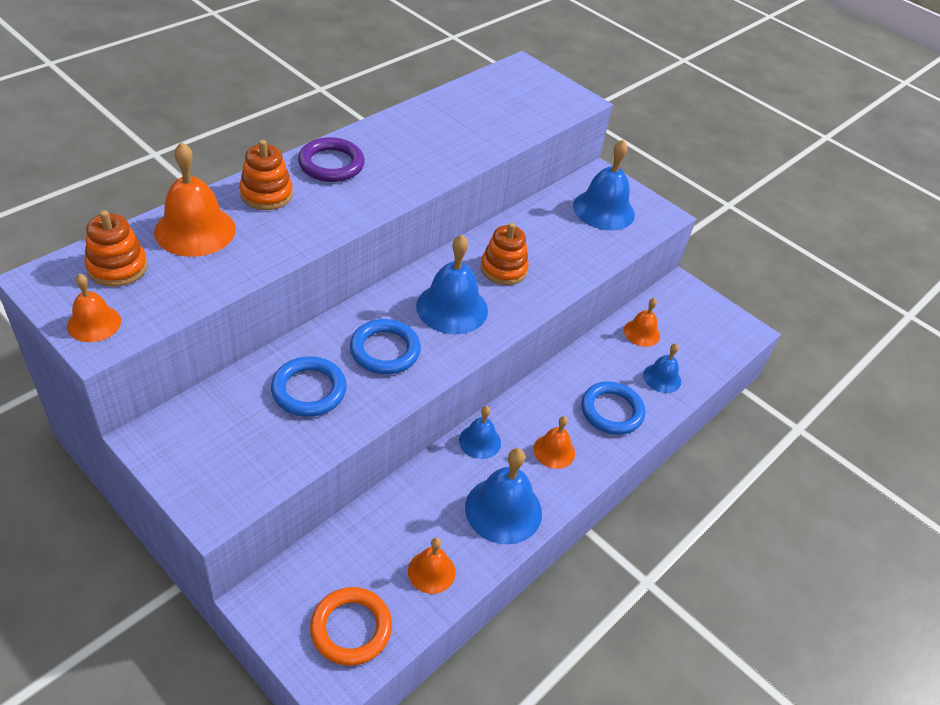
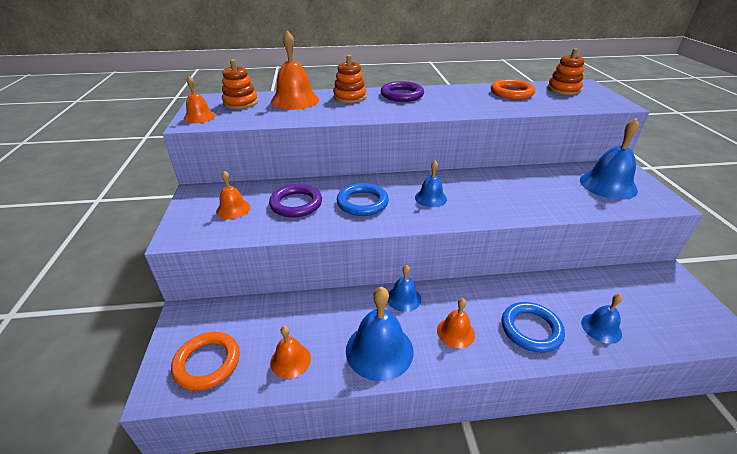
camera: 45 degrees right, 10 degrees down
(309, 390) = (296, 204): blue ring -> purple ring
(452, 308) = (430, 198): blue bell -> blue bell, size x0.58
(458, 113) = (511, 93): none -> orange ring
(503, 269) = (490, 191): orange stacking toy -> orange stacking toy (563, 89)
(641, 333) = (603, 289): orange bell -> orange bell (233, 209)

